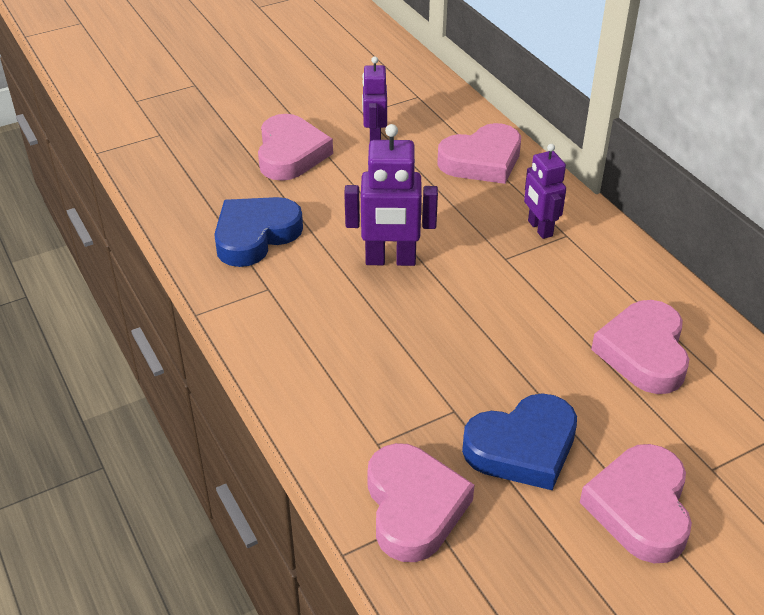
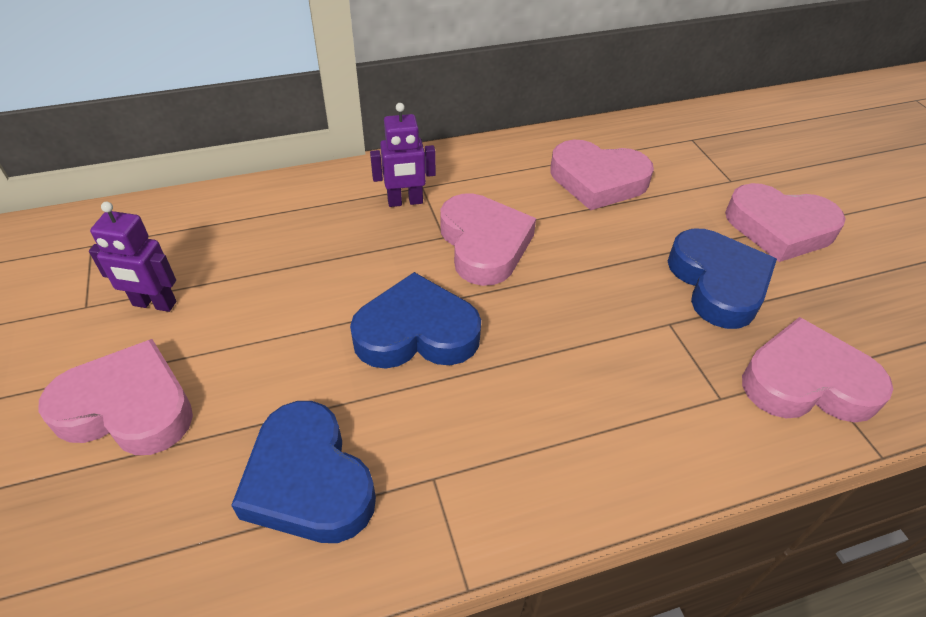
camera: 80 degrees left, 5 degrees up
(390, 260) = (416, 332): purple robot -> blue heart
(482, 161) = (265, 218): pink heart -> pink heart (484, 244)

